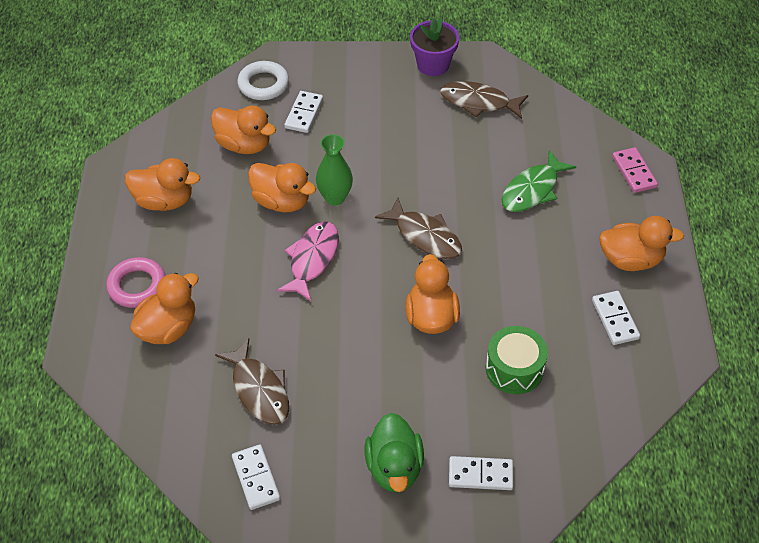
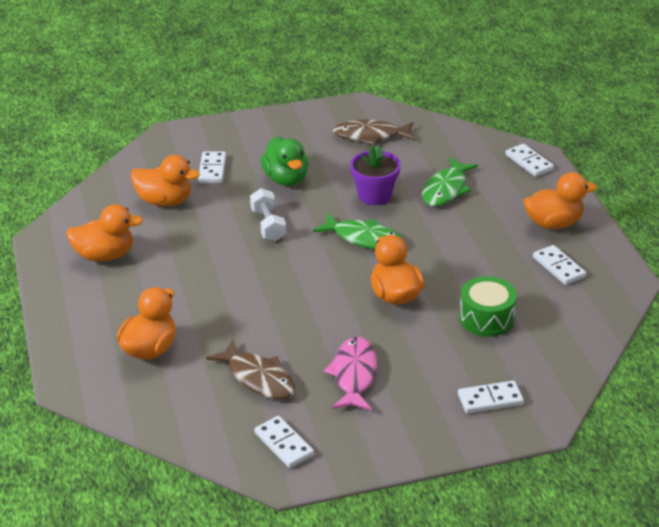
camera: 15 degrees left, 15 degrees down
(137, 286) = (105, 323): pink ring -> none
(263, 84) = (164, 154): white ring -> none
(282, 201) = (219, 236): orange duck -> none
(312, 259) = (267, 273): pink fish -> pink fish (354, 375)
(335, 197) = (268, 225): green vase -> white dumbbell
(394, 467) = (410, 410): green duck -> green duck (286, 179)
(424, 236) = (363, 238): brown fish -> green fish
(433, 65) = (317, 116): purple flower pot -> purple flower pot (374, 195)
(634, 172) = (529, 162): pink domino -> white domino

